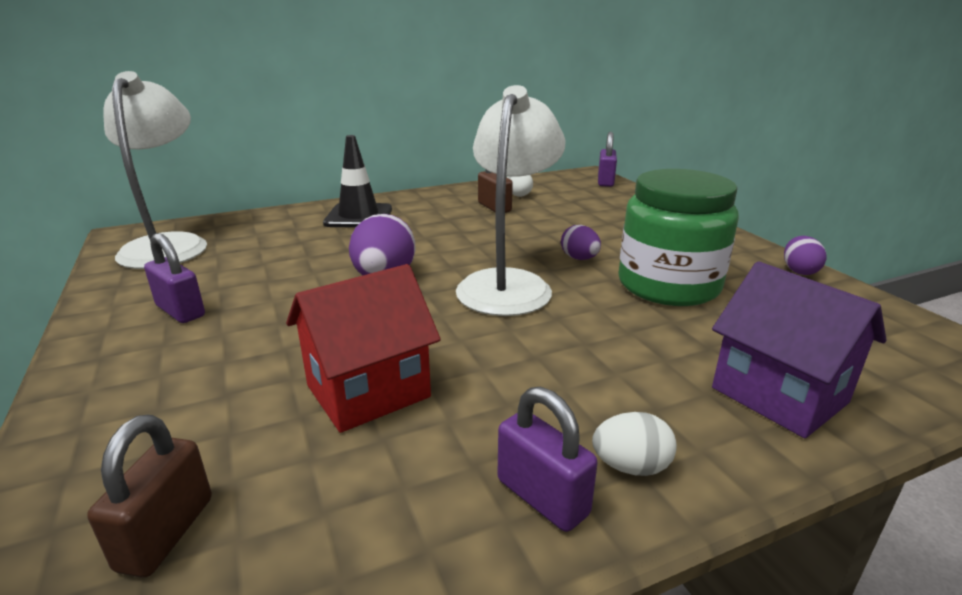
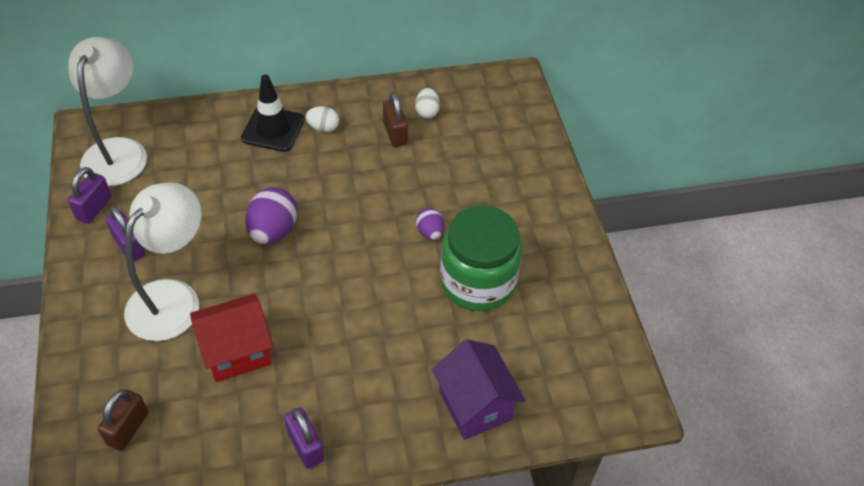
camera: 10 degrees right, 25 degrees up
(508, 284) = (361, 256): white lamp -> white lamp (173, 297)
(605, 181) = (523, 98): purple padlock -> purple padlock (94, 208)
(631, 466) = (359, 437): white egg -> white egg (323, 128)
(799, 271) = (592, 283): purple egg -> none

